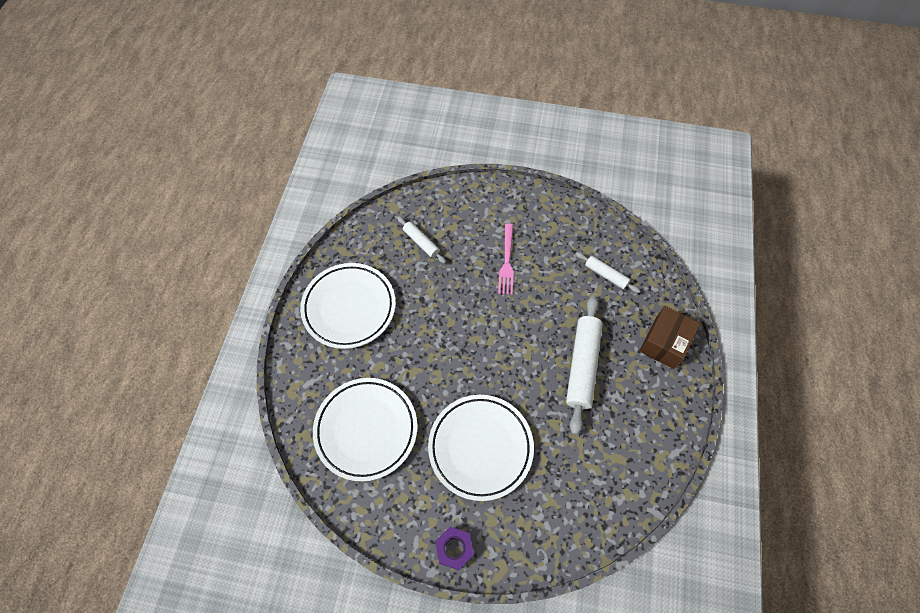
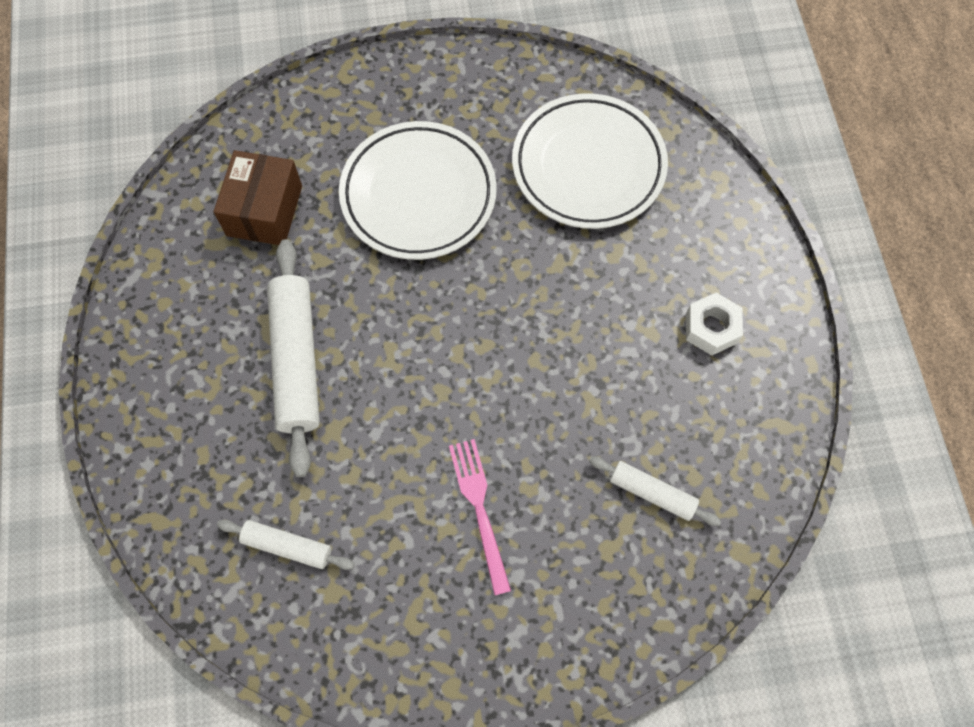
camera: 160 degrees right, 5 degrees up
(349, 307) = (711, 328): white plate -> white nut
(454, 548) = (411, 75): purple nut -> none
(664, 343) = (163, 447): brown box -> brown box (264, 211)

